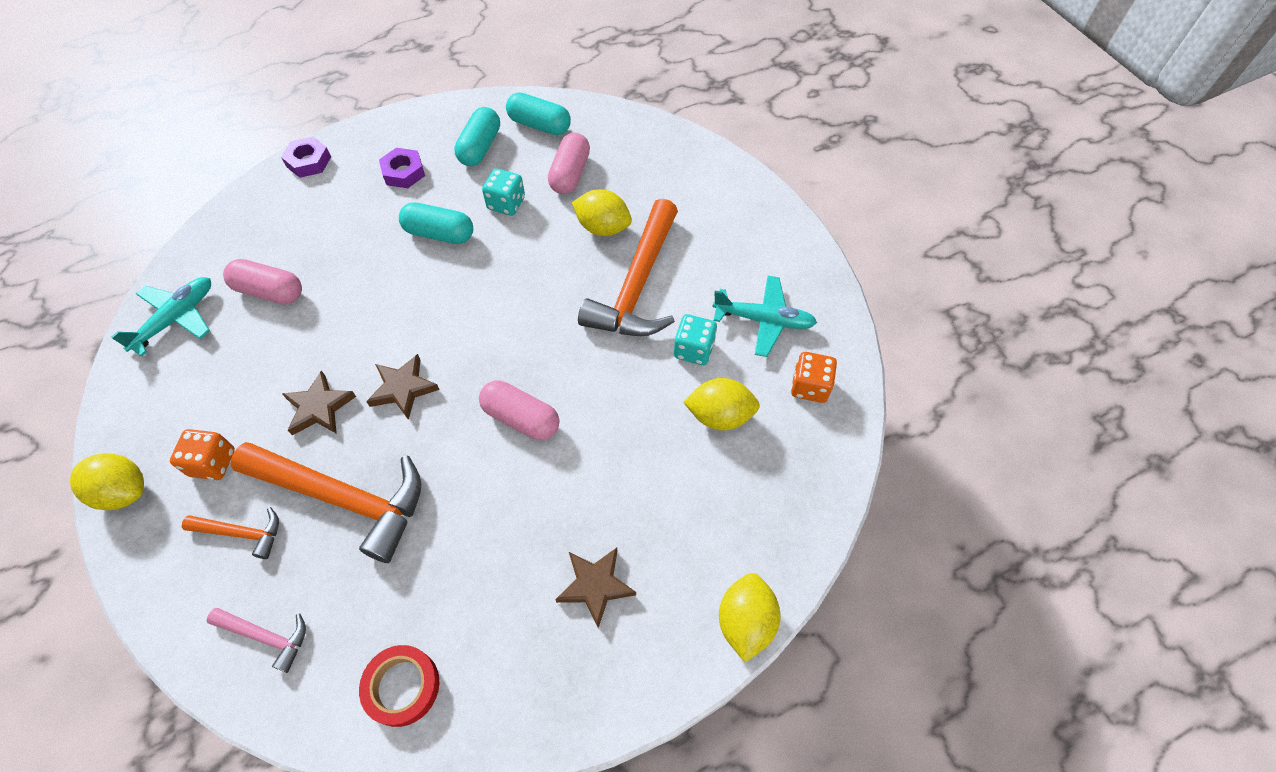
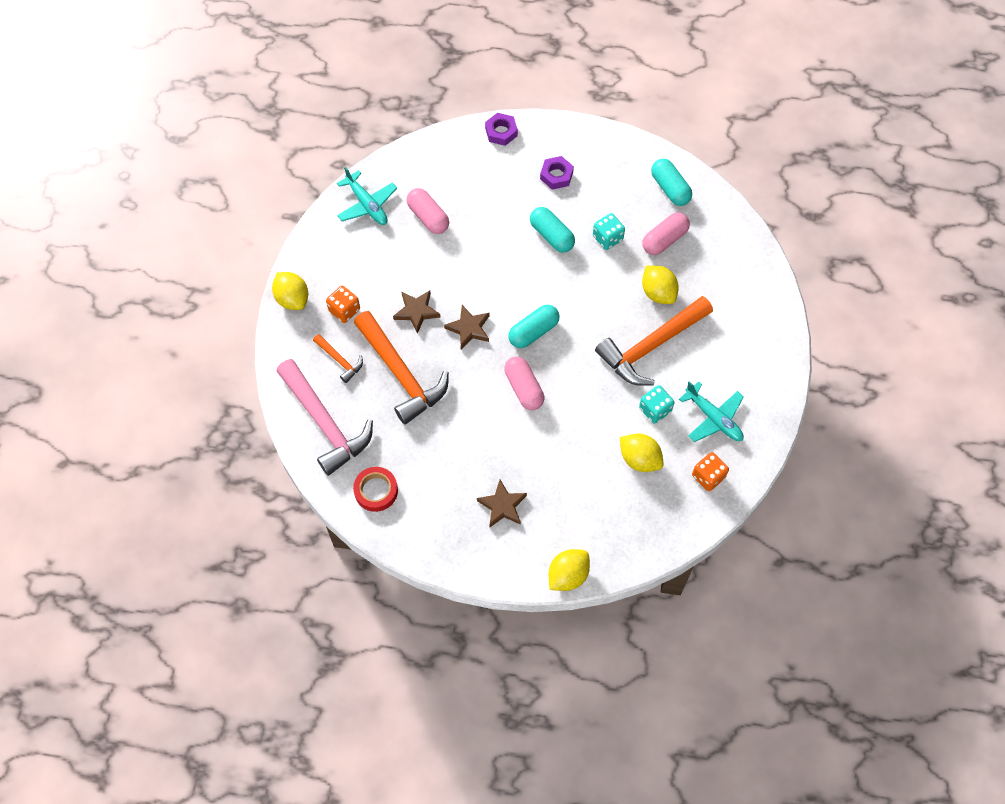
camera: 35 degrees right, 5 degrees up
(176, 318) = (367, 205): turquoise plane -> turquoise plane turned 75 degrees clockwise
(266, 636) = (325, 423): pink hammer -> pink hammer, size x2.11
(480, 147) = (618, 184): turquoise capsule -> turquoise capsule (533, 332)

